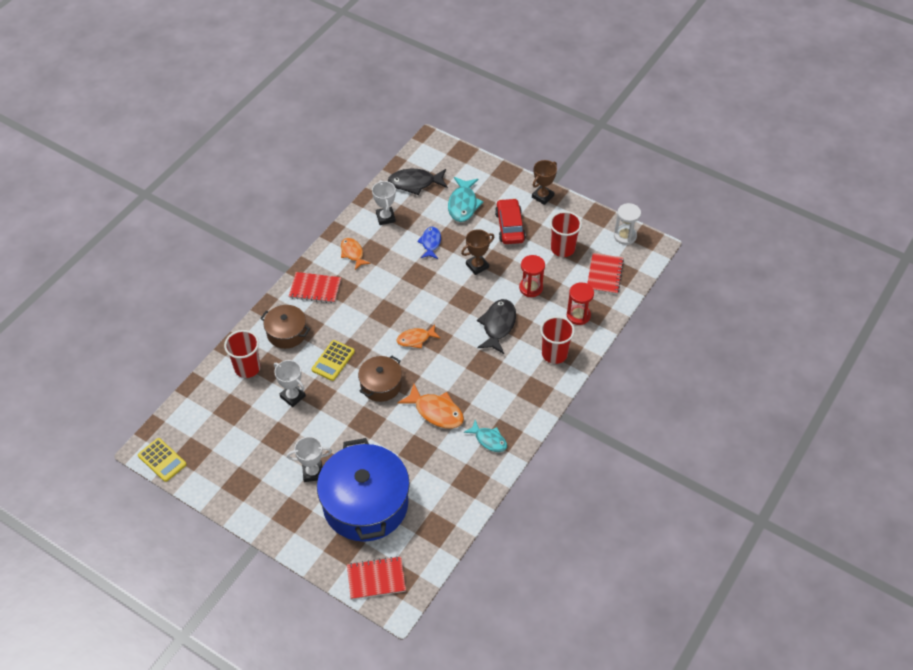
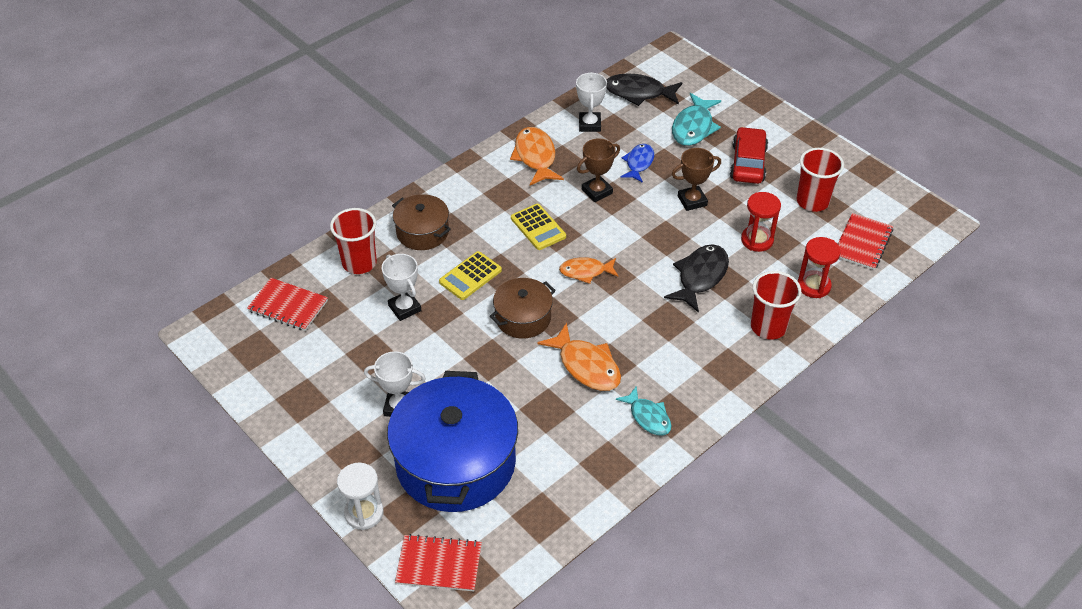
camera: 15 degrees right, 5 degrees down
(162, 460) = (214, 349): yellow calculator -> yellow calculator (538, 227)
(315, 289) = (475, 188): red notebook -> red notebook (288, 306)
(353, 253) = (535, 157): orange fish -> orange fish, size x1.51
(542, 196) = (801, 136): brown trophy -> brown trophy (597, 191)
(625, 236) = (901, 202): white hourglass -> white hourglass (364, 513)

